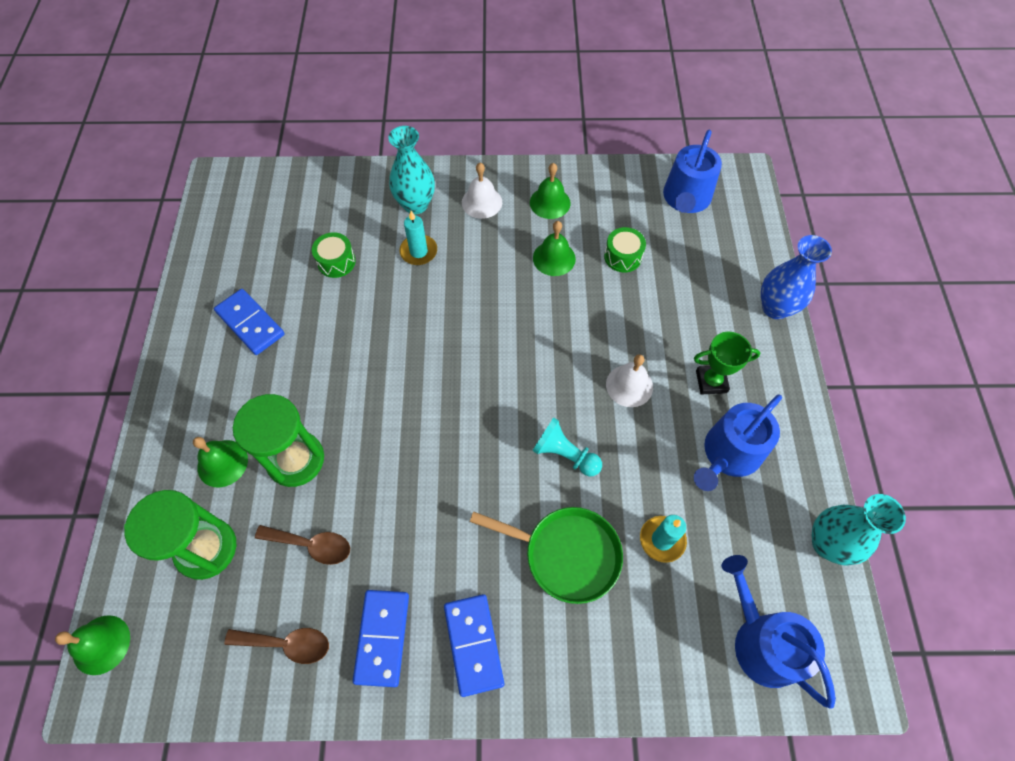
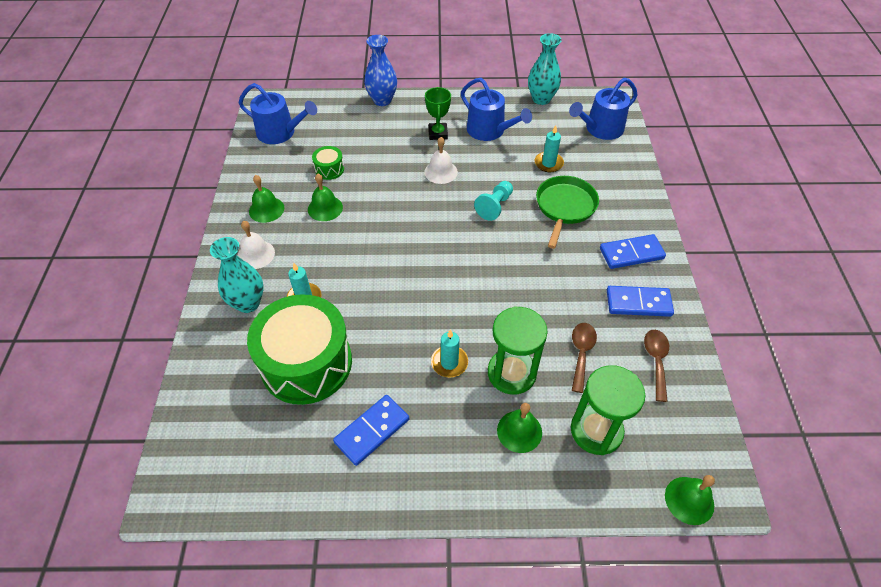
camera: 90 degrees left, 10 degrees down
(319, 394) = (449, 362): none -> turquoise candle
(336, 262) = (306, 363): green drum -> green drum, size x2.45

